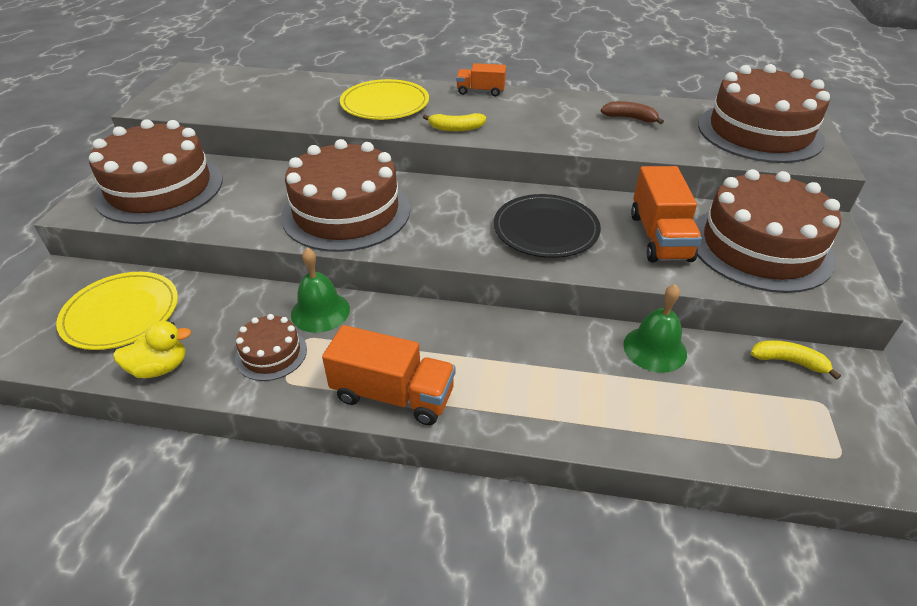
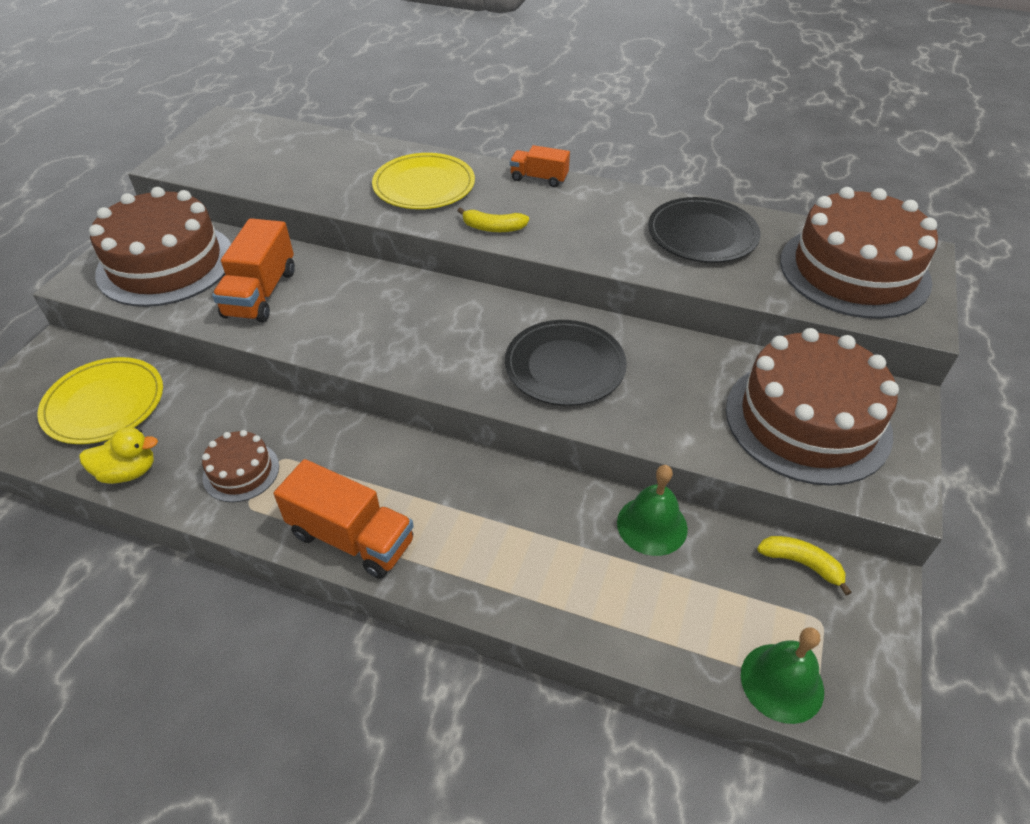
camera: 10 degrees right, 5 degrees up
(320, 311) = (303, 429): green bell -> green bell (782, 682)
(346, 212) = (352, 317): brown cake -> none
(630, 118) = (702, 234): brown banana -> black plate
(659, 237) = (693, 392): orange truck -> orange truck (261, 293)

